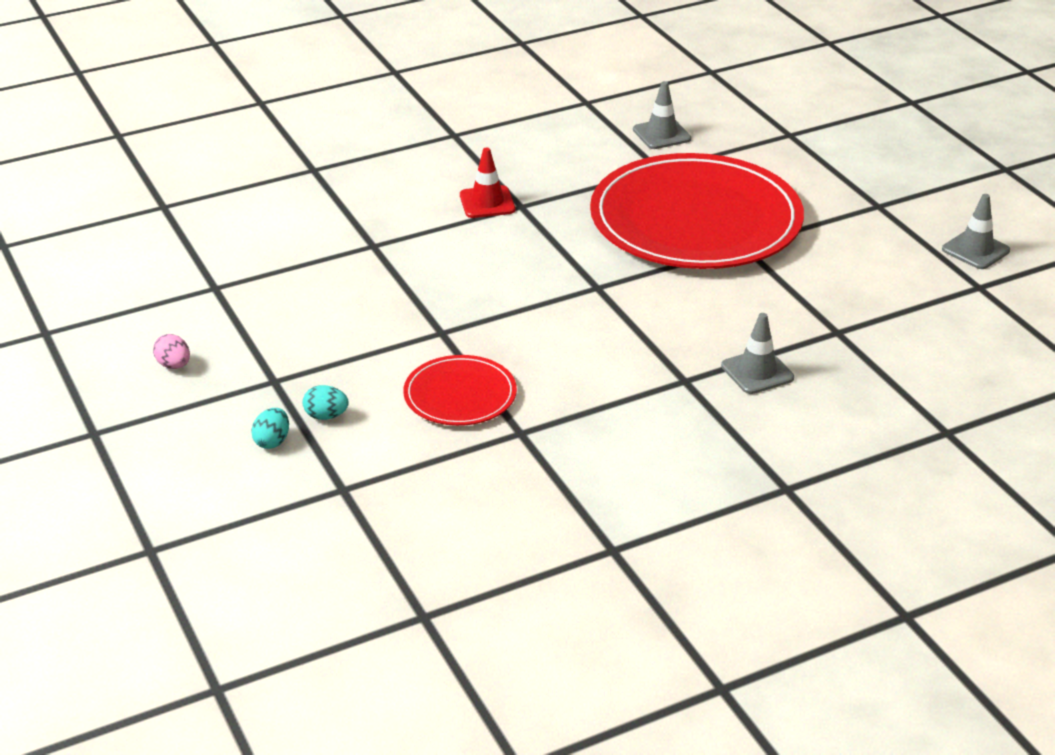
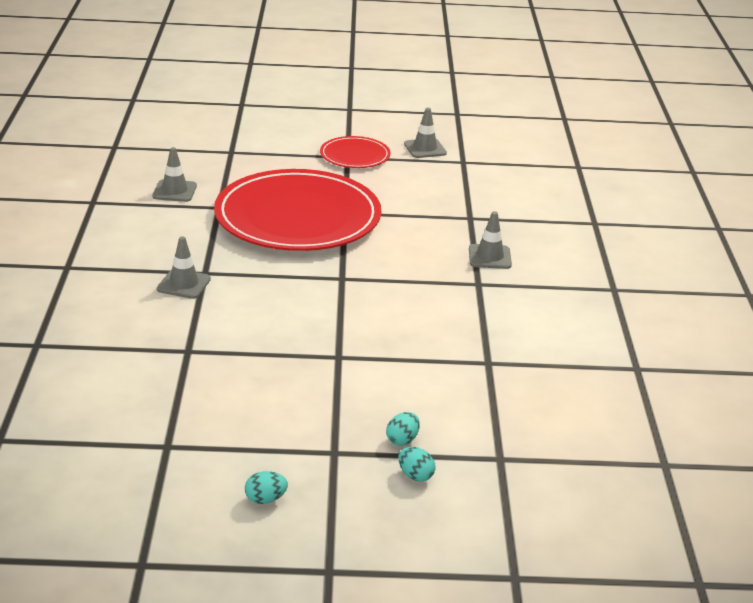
camera: 65 degrees left, 5 degrees down
(174, 365) = (265, 499): pink egg -> turquoise egg
(460, 395) = (424, 373): red plate -> red plate (355, 156)
(487, 202) = (184, 284): red traffic cone -> grey traffic cone

